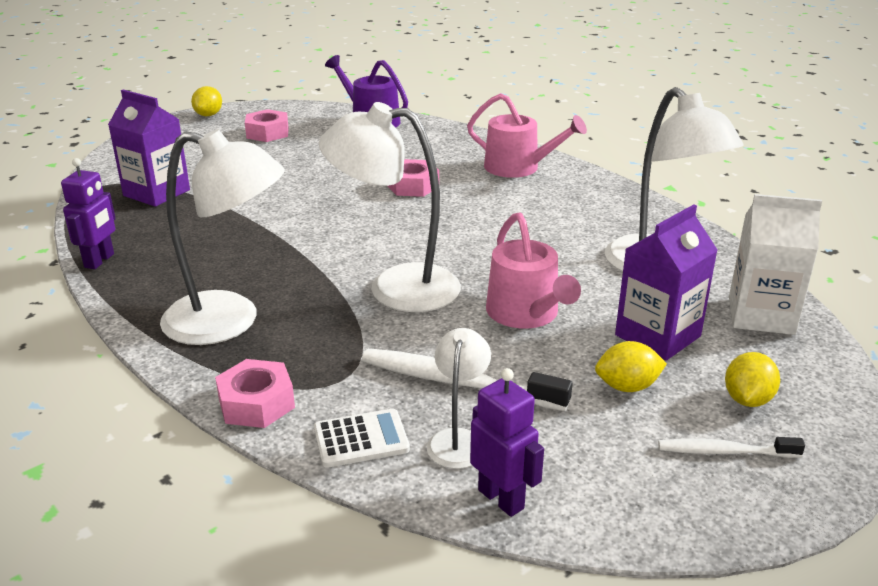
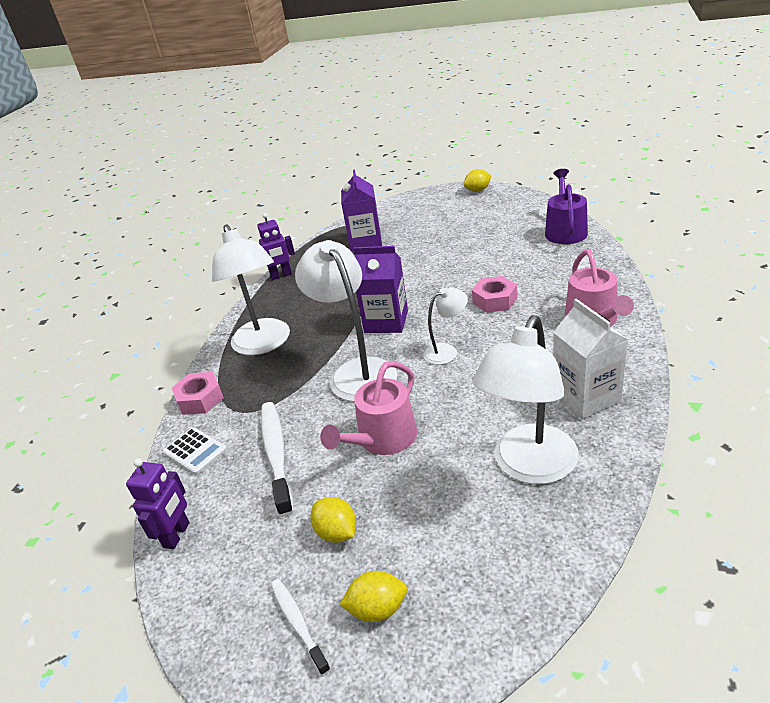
camera: 60 degrees right, 5 degrees up
(267, 133) = (485, 218): pink nut -> none
(458, 440) = (220, 487): white lamp -> white lamp (447, 351)
(657, 336) = (420, 516): purple carton -> purple carton (386, 321)
(761, 315) = (519, 564): white carton -> white carton (586, 397)

